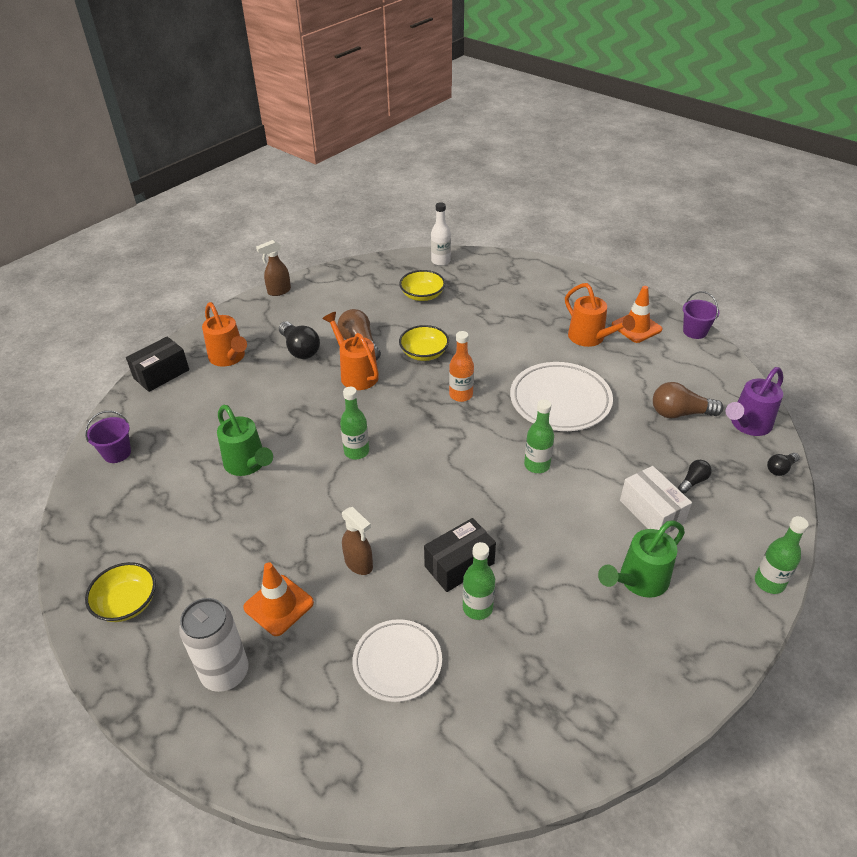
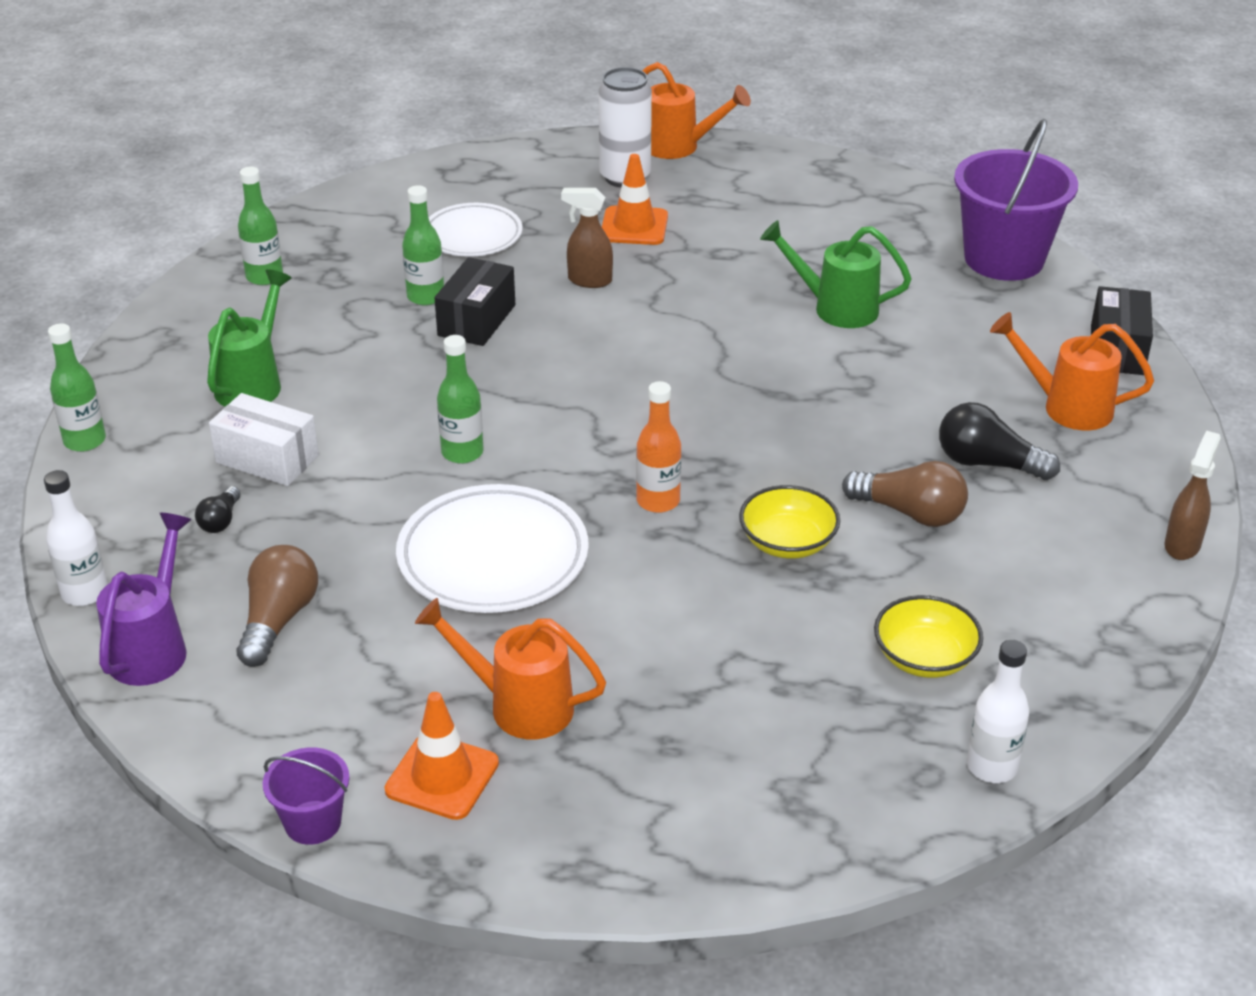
camera: 145 degrees right, 5 degrees down
(117, 453) = (1004, 259): purple bucket -> purple bucket, size x2.02
(127, 603) = (781, 177): yellow bowl -> none
(356, 374) = (852, 464): orange watering can -> orange watering can (678, 147)
(356, 451) = (721, 372): green bottle -> green bottle (264, 277)
(680, 413) = (278, 620): brown light bulb -> brown light bulb turned 45 degrees counterclockwise
(780, 469) = (85, 593): black light bulb -> white bottle

